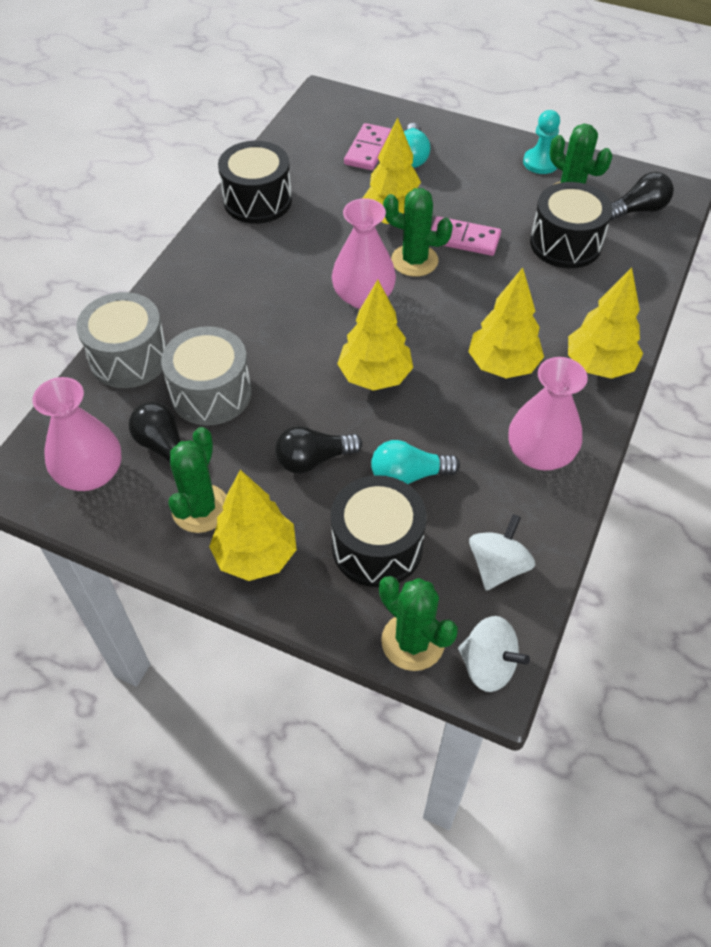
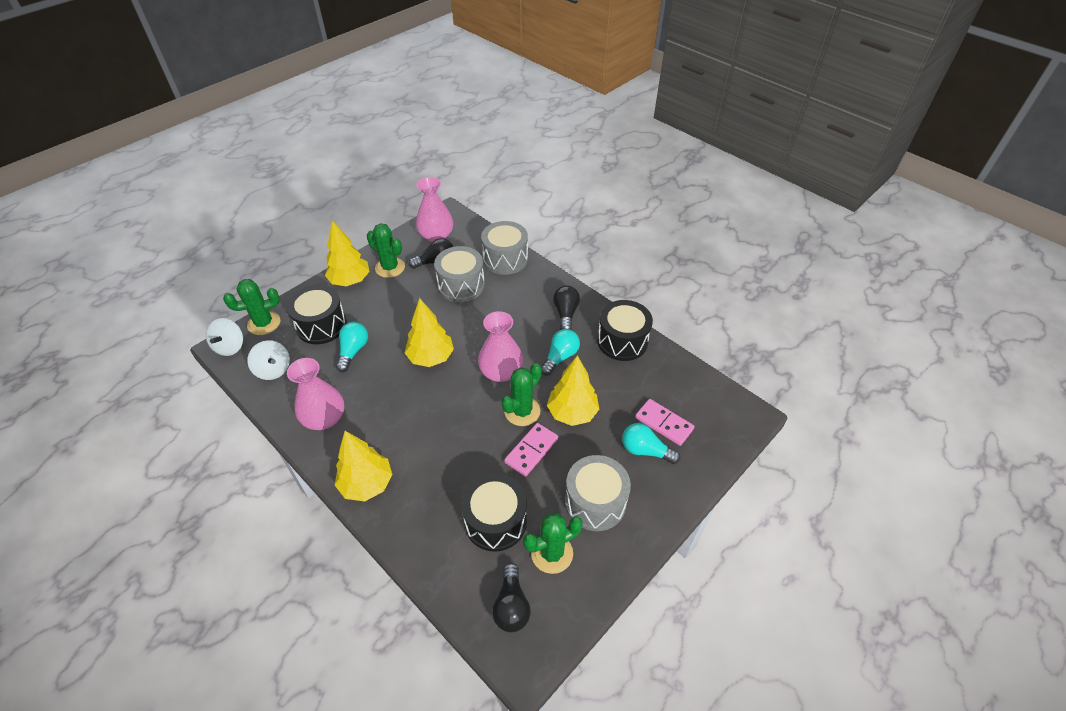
camera: 110 degrees right, 5 degrees down
(311, 248) = (560, 357): none -> turquoise light bulb
(314, 459) = (390, 315): black light bulb -> black light bulb (565, 314)
(488, 665) = (230, 347): white spinning top -> white spinning top turned 45 degrees counterclockwise
(495, 179) = (595, 502): none -> grey drum
(502, 365) = (400, 426): yellow tree -> none
(540, 162) = (607, 550): turquoise pawn -> none

